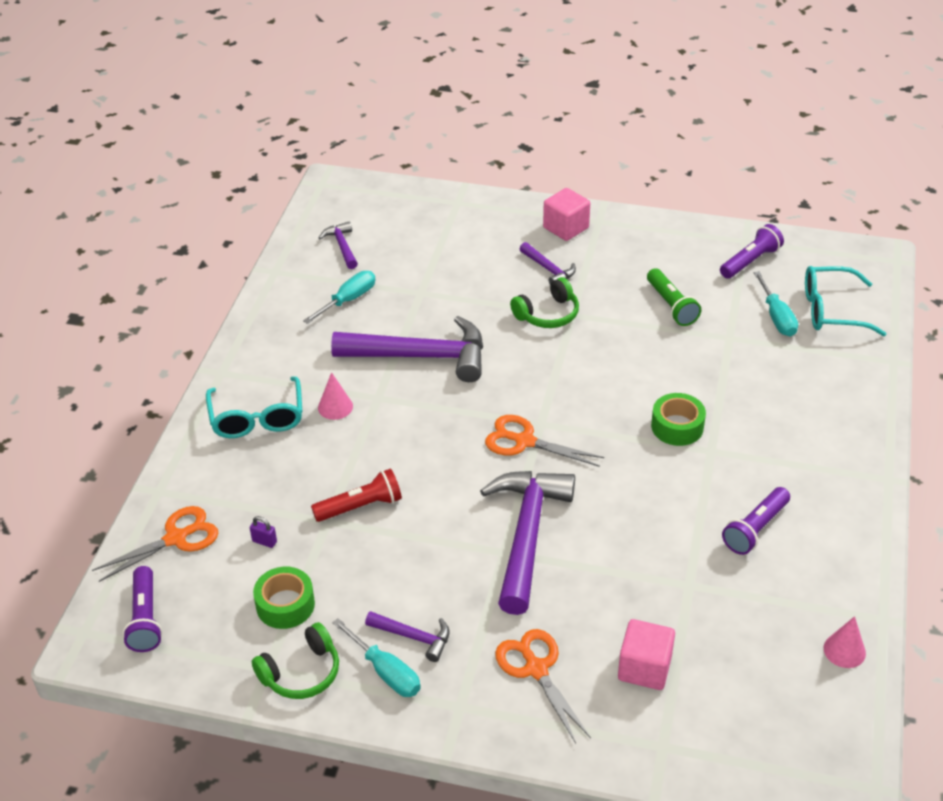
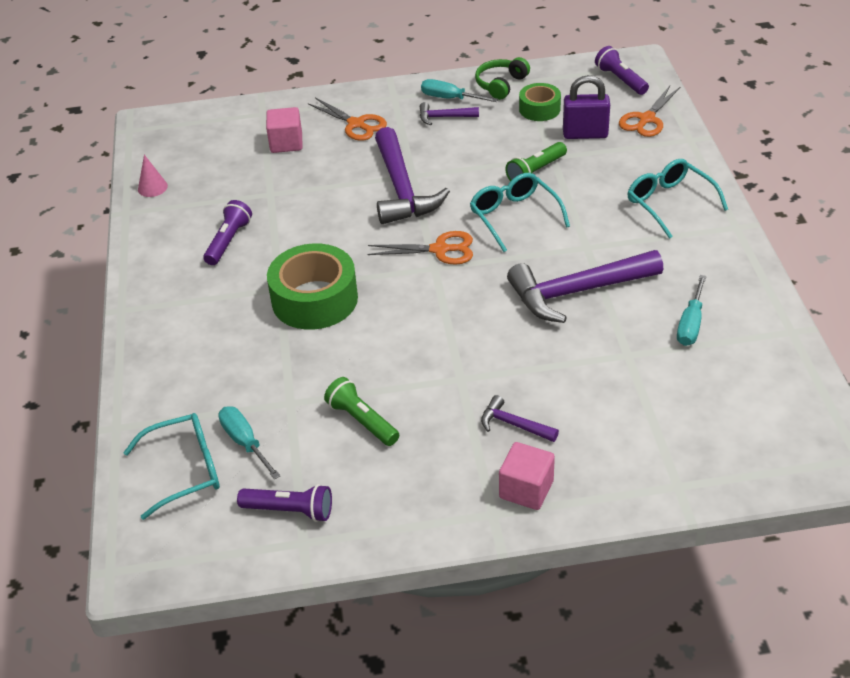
camera: 160 degrees right, 0 degrees up
(264, 541) = (585, 134): purple padlock -> purple padlock, size x2.40
(335, 407) = (615, 229): pink cone -> none
(342, 246) = (753, 382): purple hammer -> none
(360, 506) = (536, 171): red flashlight -> green flashlight
(424, 455) = (514, 216): none -> turquoise glasses
(547, 314) = (485, 371): green headphones -> none
(677, 427) = (314, 299): green tape -> green tape, size x1.78
(750, 261) = (290, 510): purple flashlight -> purple flashlight turned 105 degrees counterclockwise

